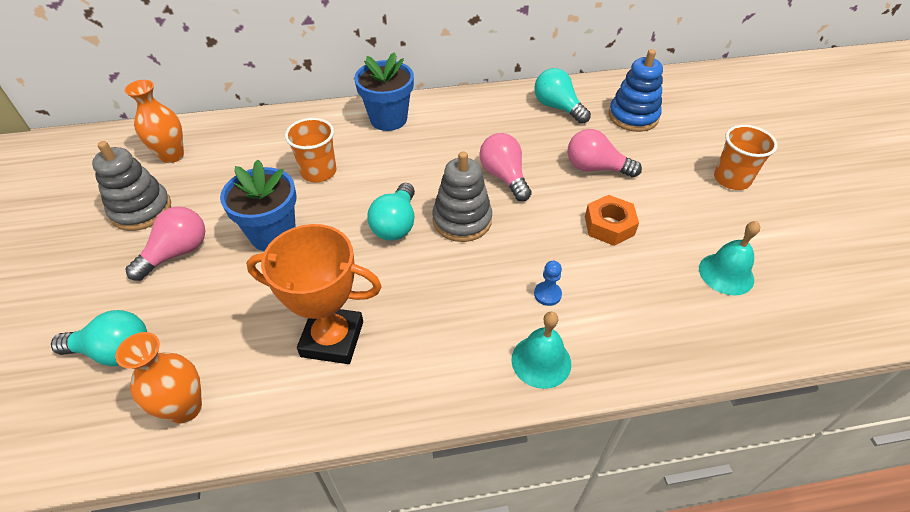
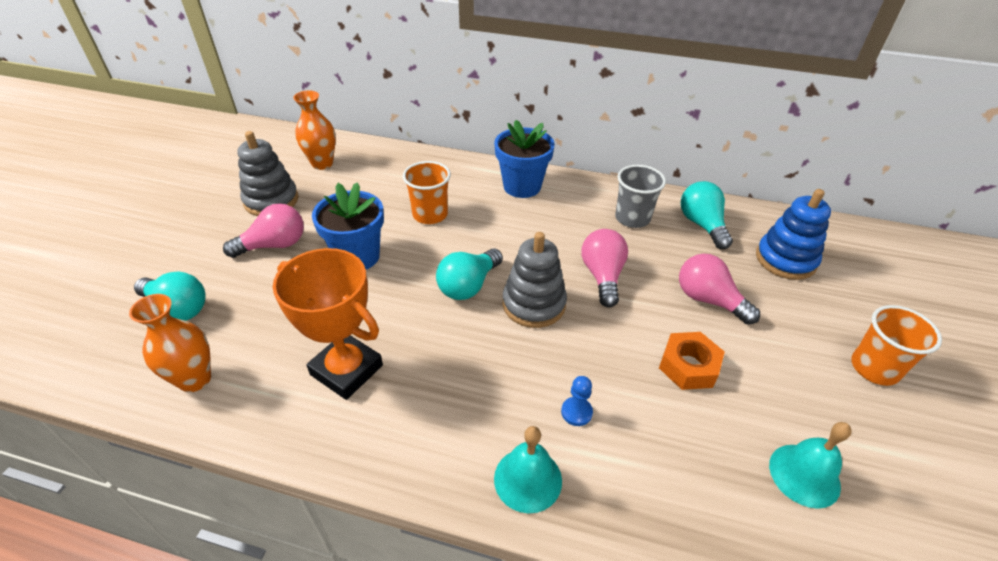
camera: 25 degrees right, 5 degrees down
(500, 119) = (632, 218): none -> grey cup

